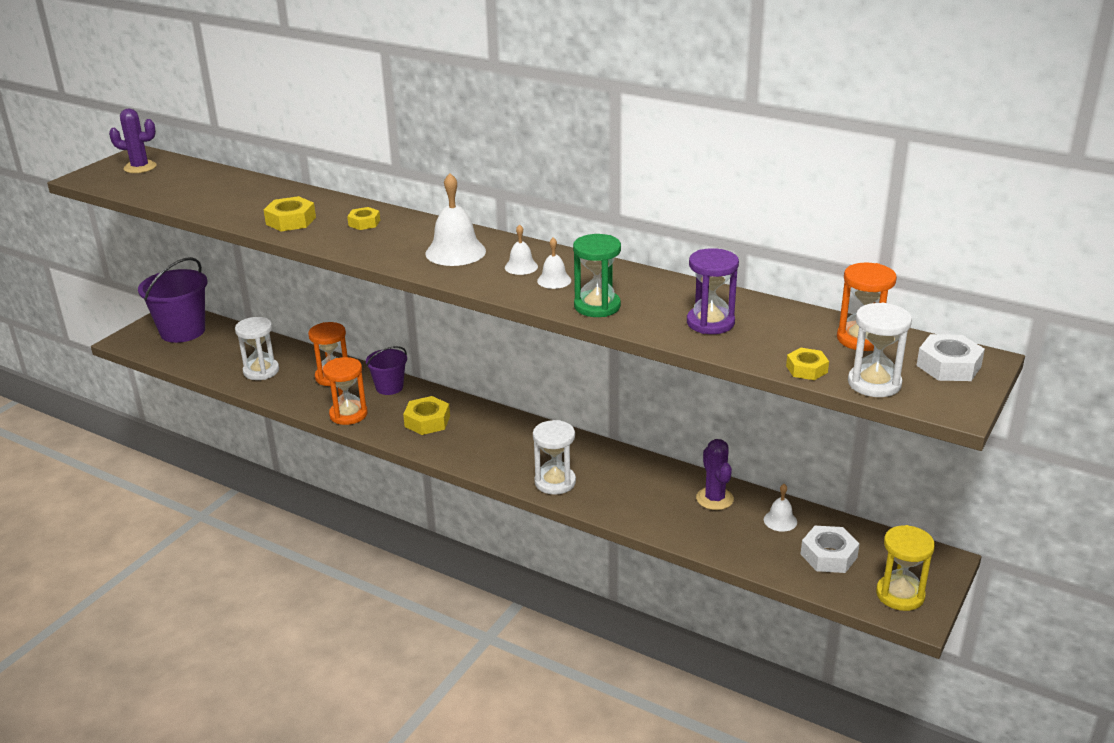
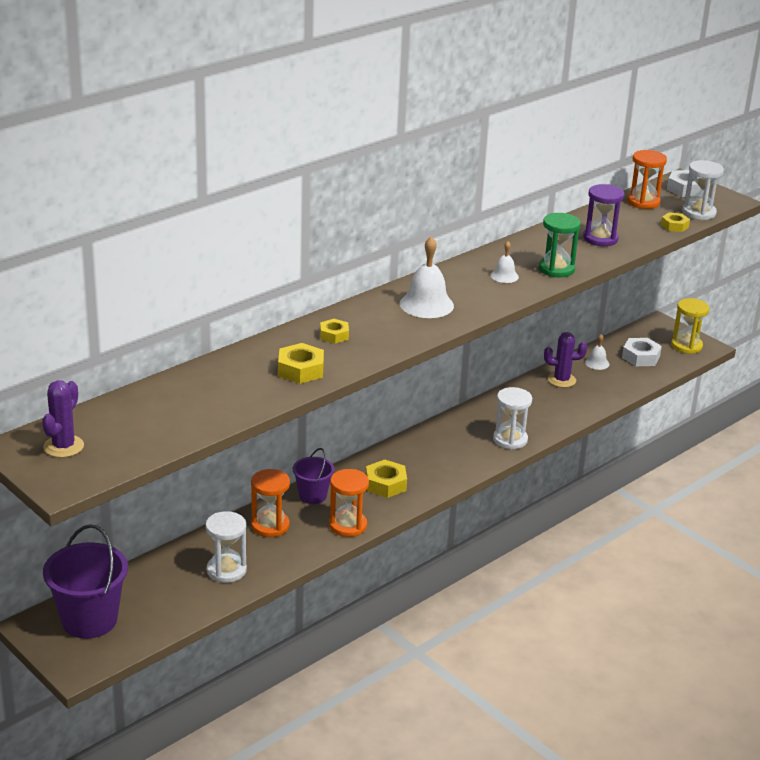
camera: 75 degrees left, 0 degrees up
(521, 267) = (472, 284): white bell -> none

